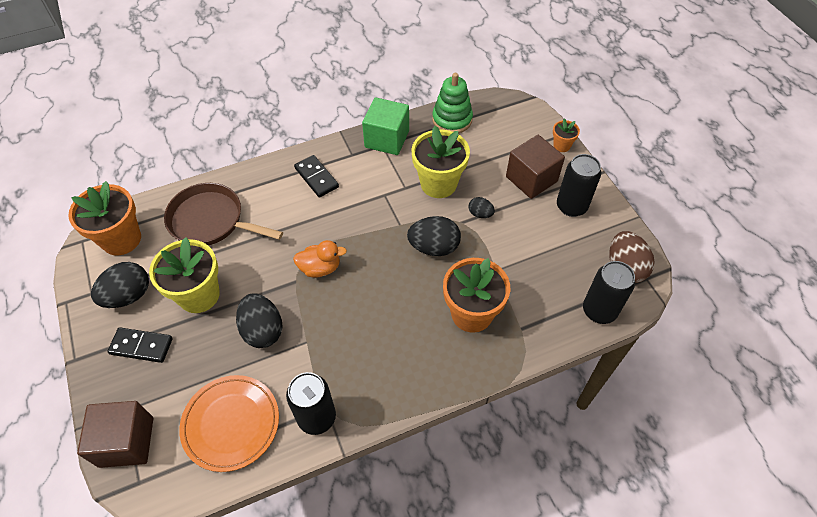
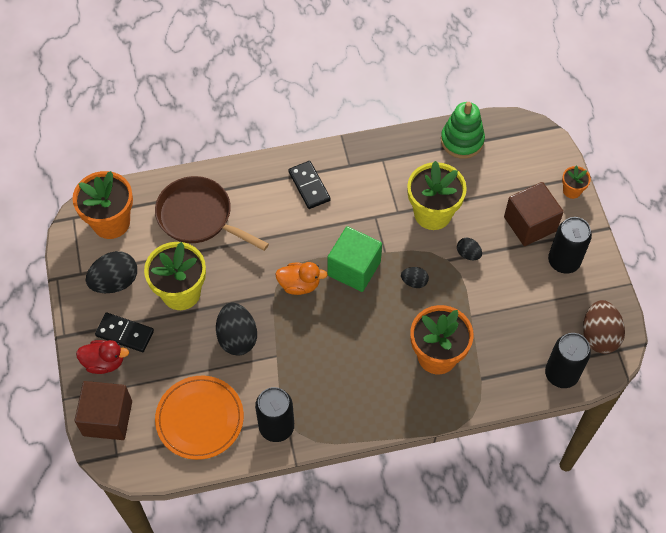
camera: 10 degrees right, 5 degrees up
(120, 380) = (104, 362): none -> red duck
(387, 139) = (388, 153): green cube -> green cube (354, 268)
(434, 247) = (414, 282): black egg -> black egg, size x0.53

